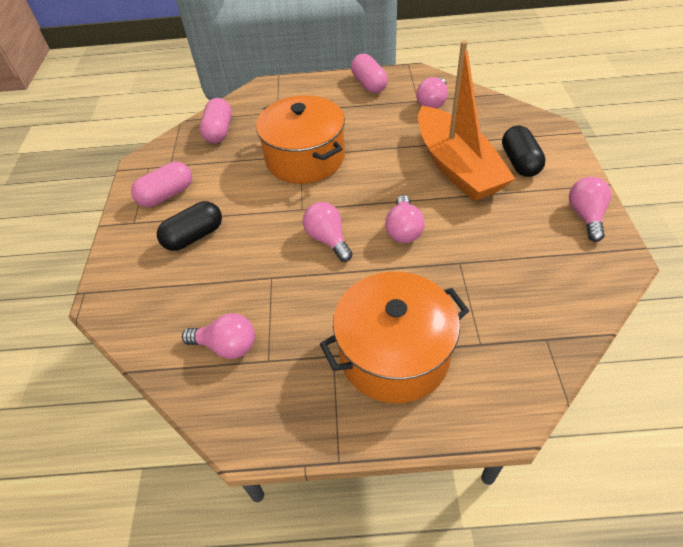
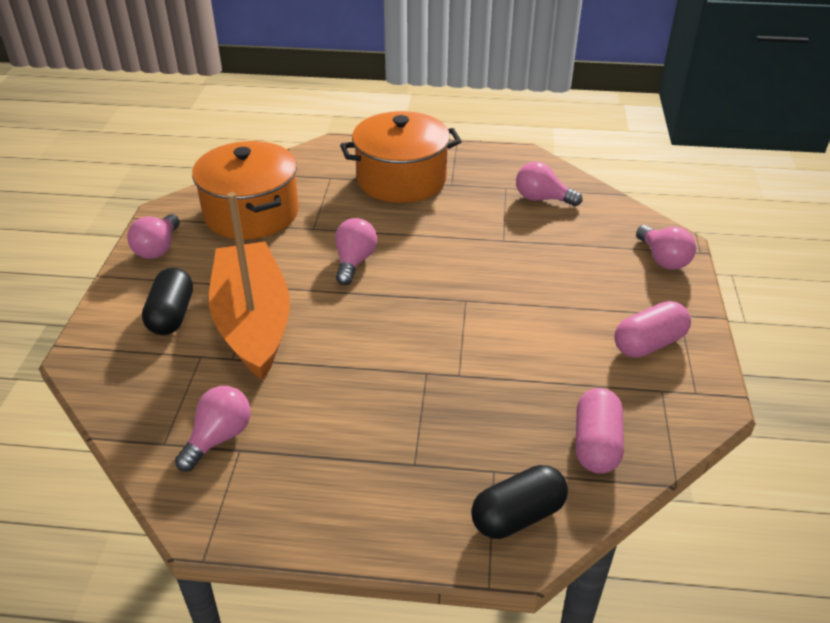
camera: 175 degrees left, 10 degrees down
(194, 236) = (595, 287): black capsule -> black capsule (517, 516)
(305, 158) = (453, 368): orange pot -> orange pot (251, 213)
(328, 239) = (439, 264): pink light bulb -> pink light bulb (663, 259)
(369, 84) = (307, 510): pink capsule -> none

